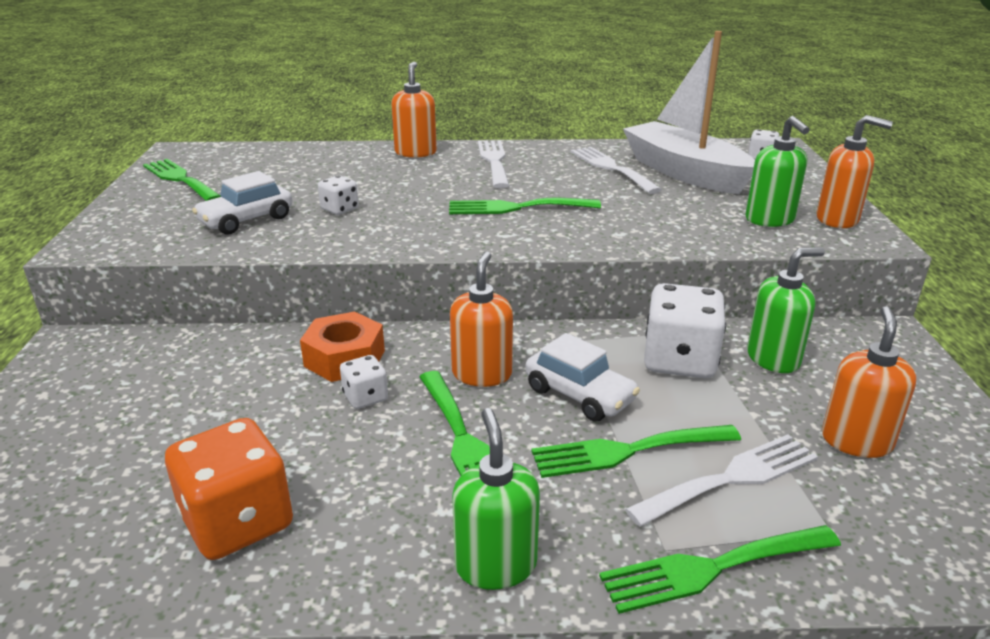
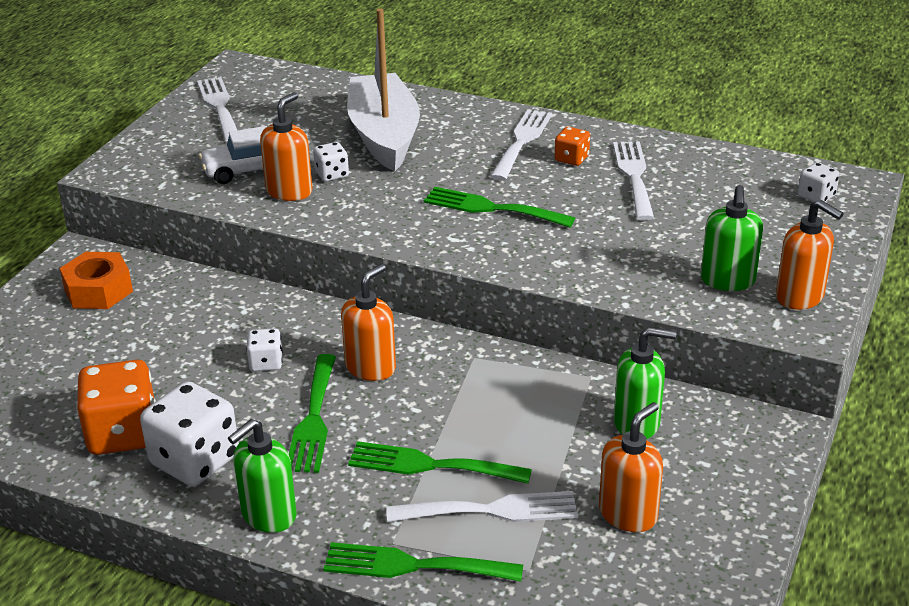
camera: 25 degrees right, 5 degrees up
(180, 179) = (219, 106): green fork -> white fork
(345, 358) = (273, 323): orange nut -> orange nut (98, 290)
(415, 152) = (454, 113): orange soap dispenser -> orange soap dispenser (289, 191)
(495, 565) = (268, 515): green soap dispenser -> green soap dispenser turned 150 degrees counterclockwise
(548, 165) = (571, 159): none -> orange dice
(579, 395) = (434, 408): white car -> none
(679, 361) = (549, 401): white dice -> white dice (195, 460)
(684, 172) = (706, 199): white boat -> white boat (384, 136)

